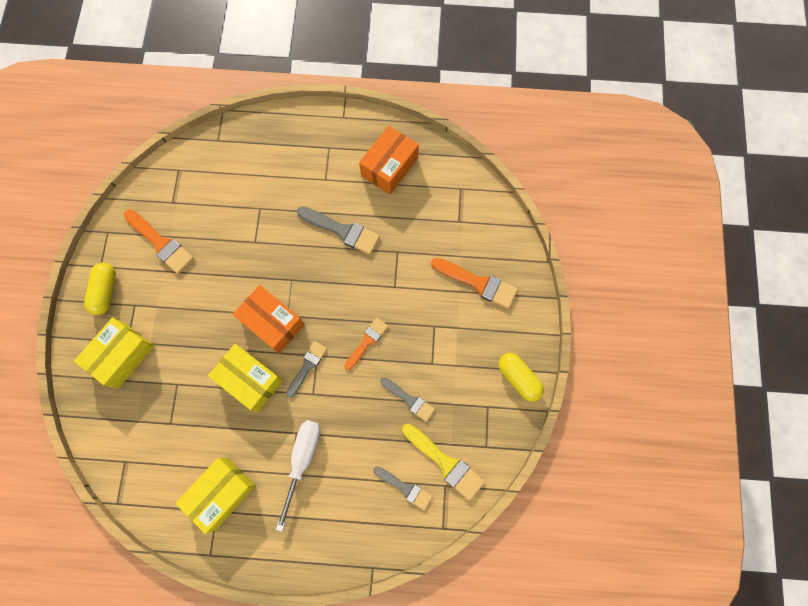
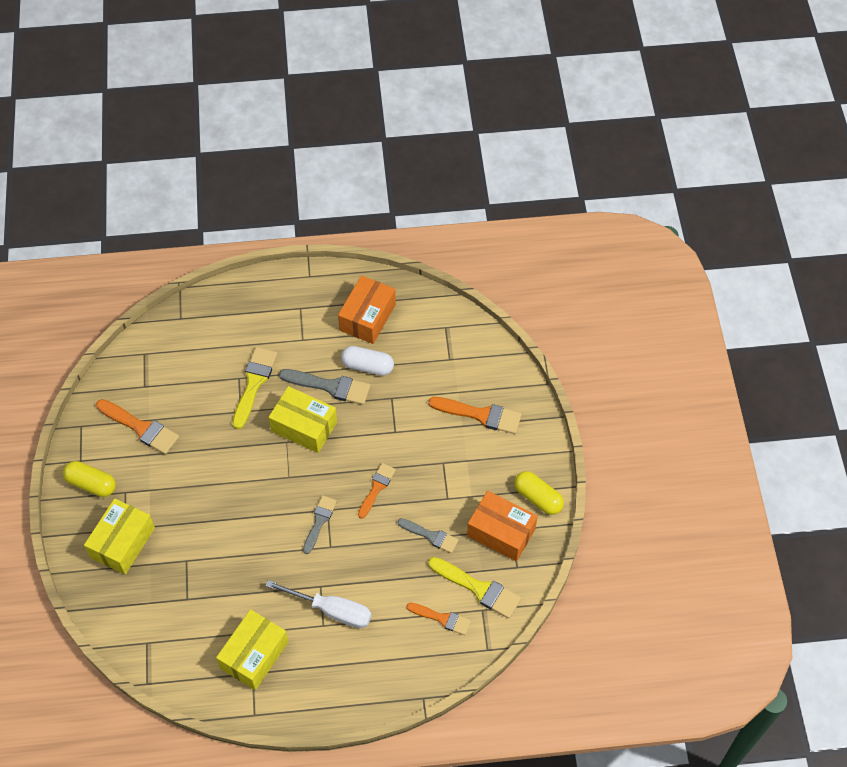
camera: 10 degrees left, 15 degrees down
(105, 291) = (91, 484): yellow capsule -> yellow capsule turned 60 degrees counterclockwise
(250, 380) = (262, 544): yellow box -> yellow box (304, 427)
(272, 323) = (275, 486): orange box -> orange box (501, 532)
(273, 216) = (254, 383): none -> yellow brush
(302, 460) = (332, 610): white screwdriver -> white screwdriver turned 105 degrees clockwise
(381, 216) = (367, 366): none -> white capsule
(405, 488) = (442, 618): grey brush -> orange brush

